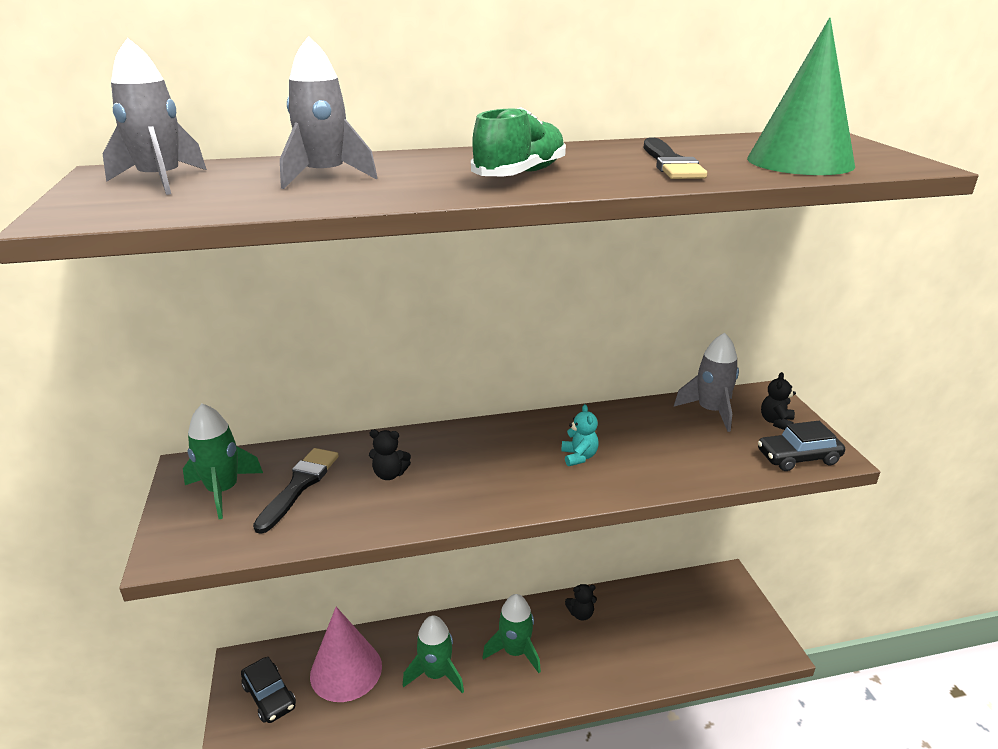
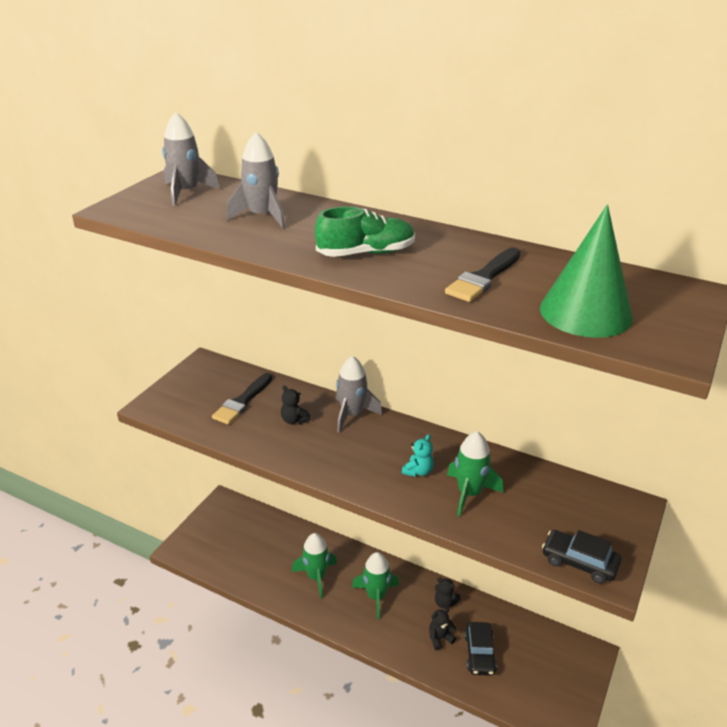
camera: 40 degrees right, 5 degrees up
(223, 491) = (205, 384): green rocket -> green rocket (469, 493)
(269, 696) = (221, 528): black car -> black car (479, 653)
(299, 485) = (242, 401): black brush -> black brush turned 150 degrees clockwise
(346, 670) = (270, 541): pink cone -> none
(710, 411) = (562, 492): grey rocket -> grey rocket (352, 415)
(776, 422) = (605, 528): black teddy bear -> black teddy bear (440, 638)

